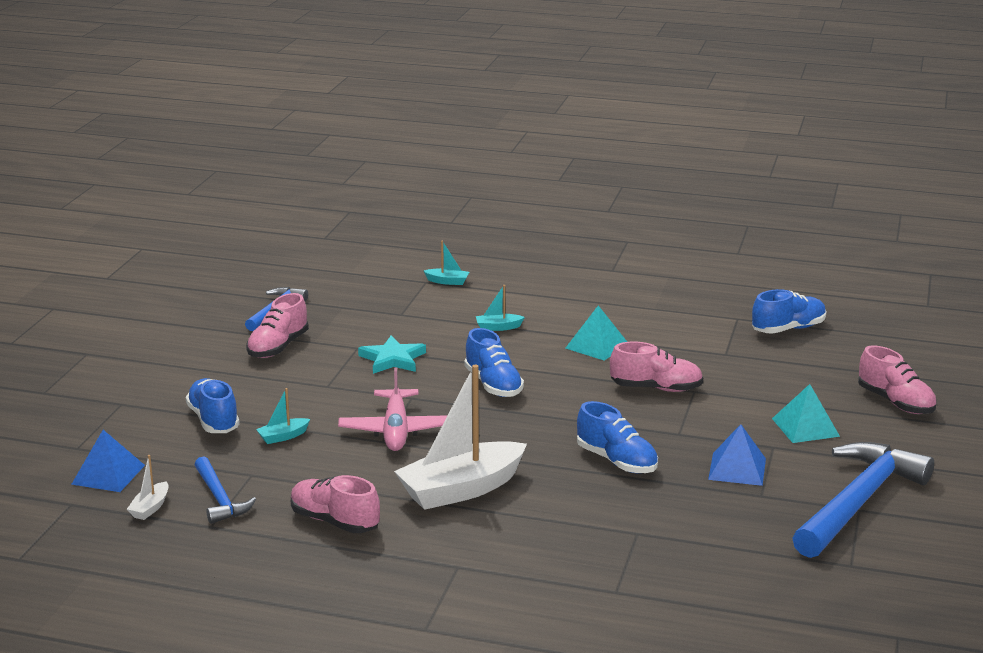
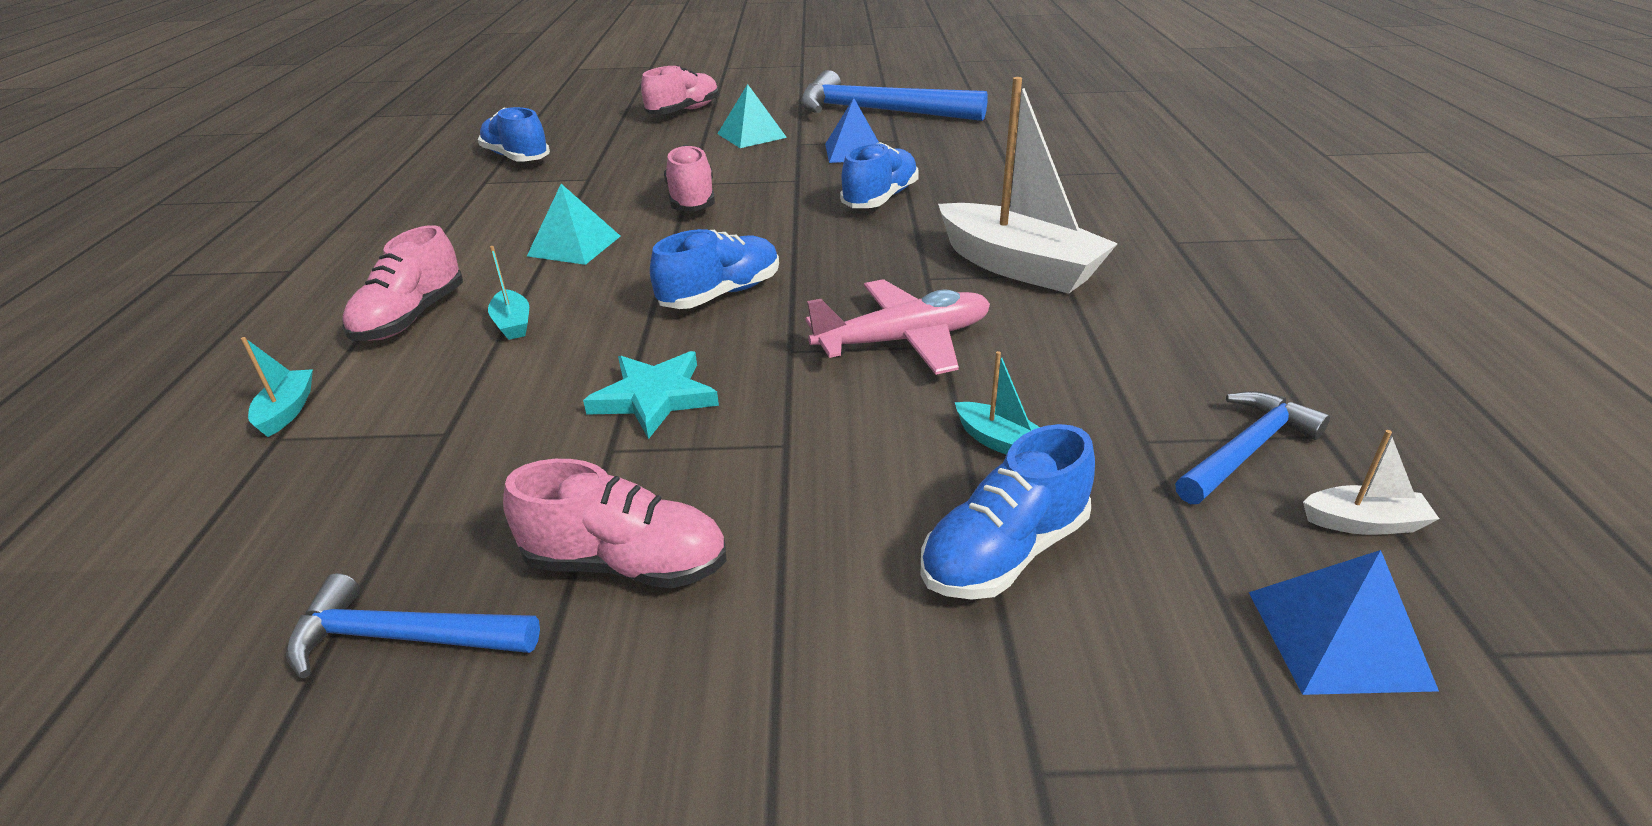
camera: 105 degrees left, 10 degrees up
(334, 521) = (1183, 332): pink shoe -> pink shoe (411, 318)

